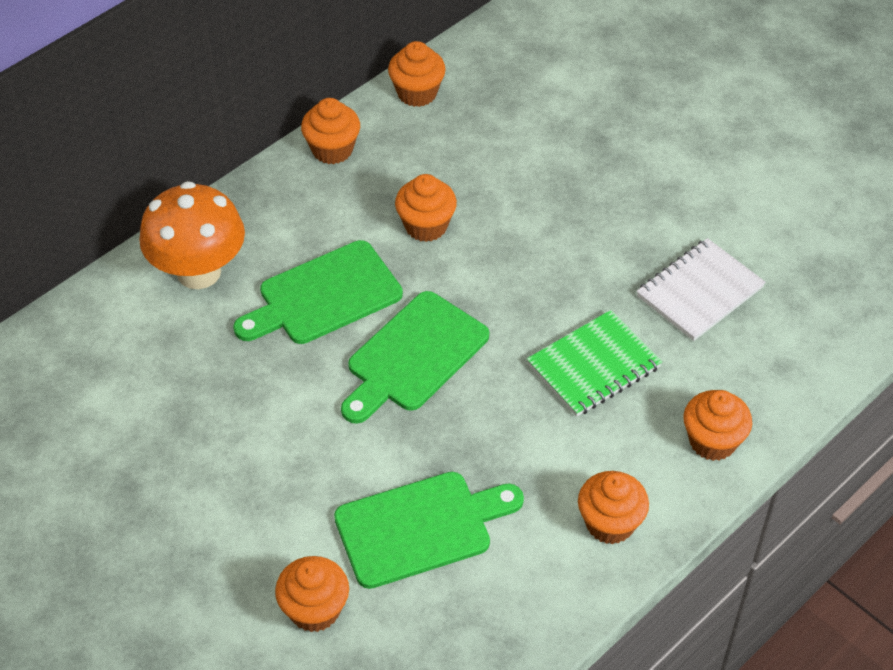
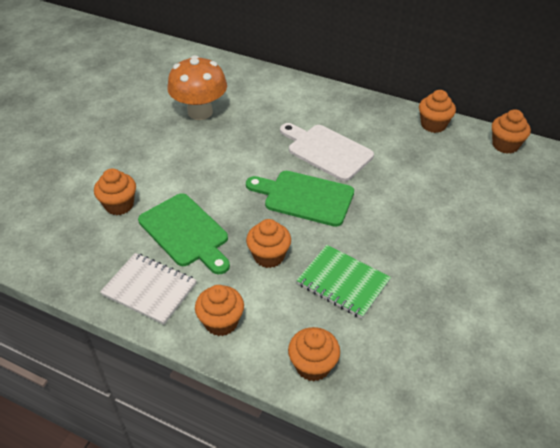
camera: 70 degrees right, 5 degrees down
(199, 272) = (315, 104): orange mushroom -> orange mushroom (200, 112)
(324, 296) = (326, 151): green cutting board -> white cutting board
(426, 226) = (404, 176): orange cupcake -> orange cupcake (269, 256)
(699, 292) = (442, 327): white notebook -> white notebook (150, 289)

